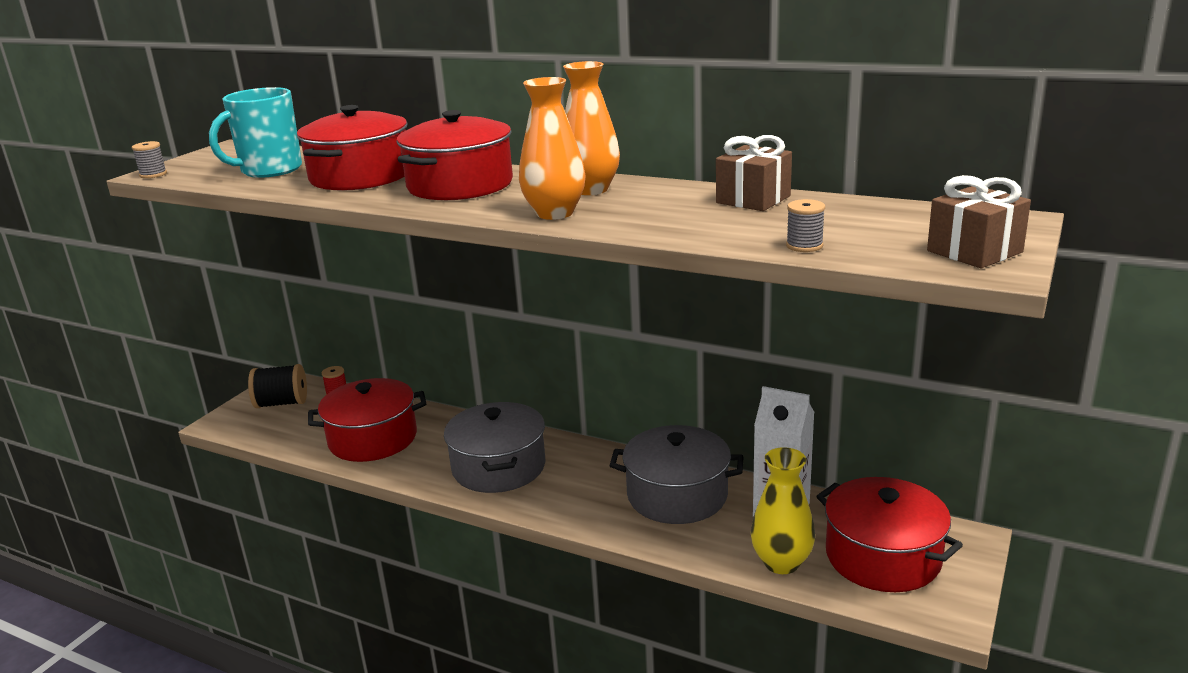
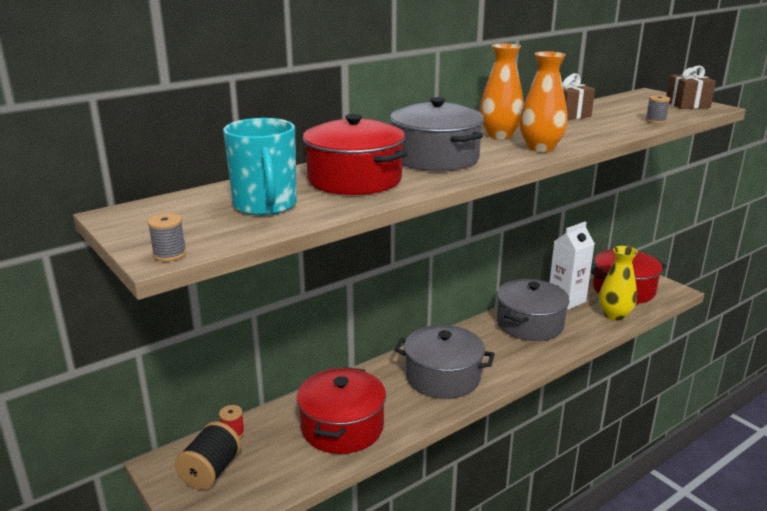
camera: 65 degrees left, 0 degrees up
(460, 185) = (435, 158): red pot -> grey pot

